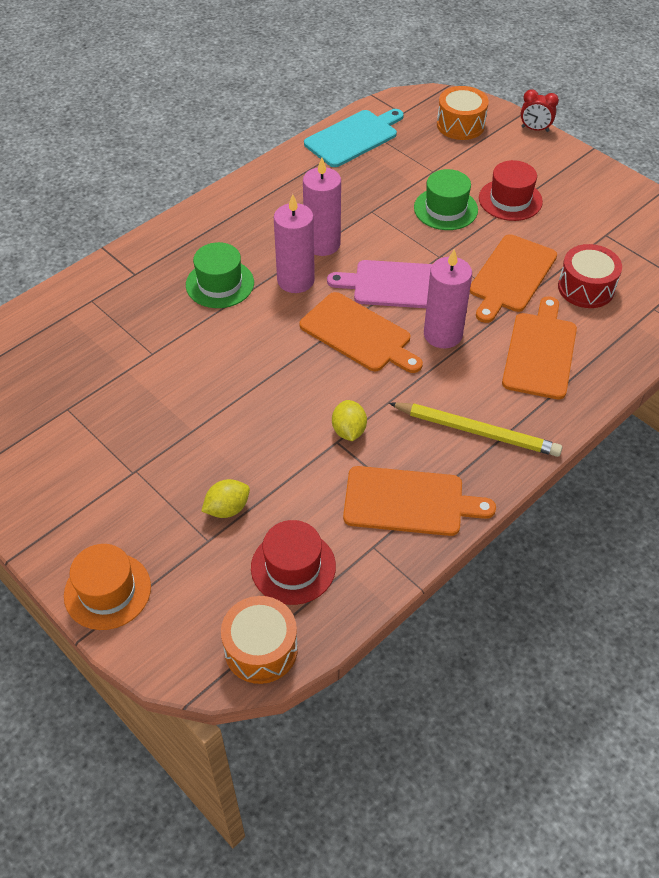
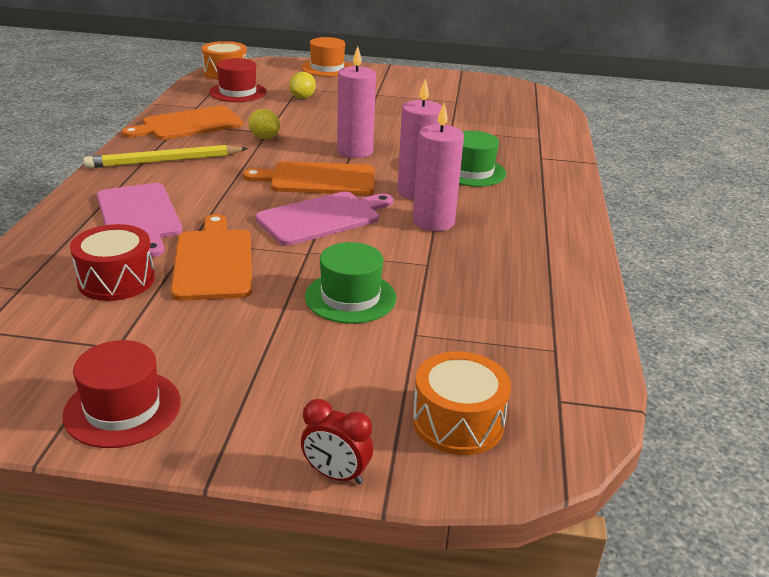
camera: 140 degrees right, 20 degrees down
(354, 137) = (562, 334): turquoise cutting board -> none
(443, 334) = (244, 200): pink candle -> pink candle (355, 151)
(510, 200) = (280, 339): red hat -> red hat (122, 408)
(535, 129) = (336, 474): red clock -> red clock turned 135 degrees counterclockwise
(540, 352) = (139, 216): orange cutting board -> pink cutting board

